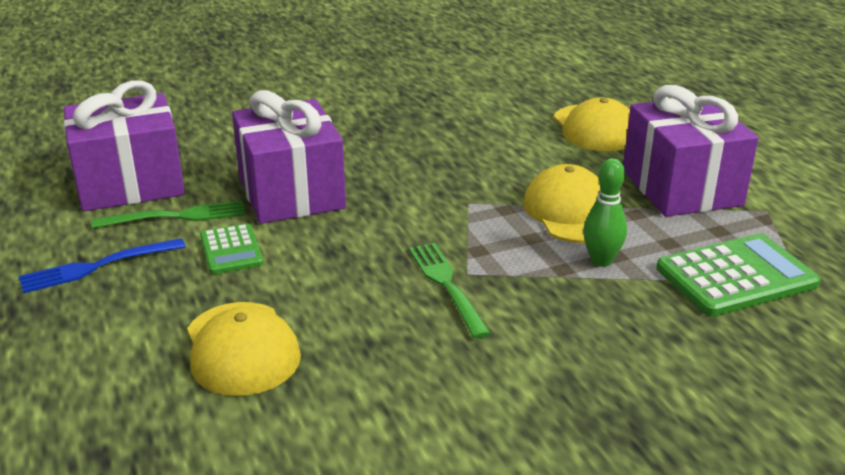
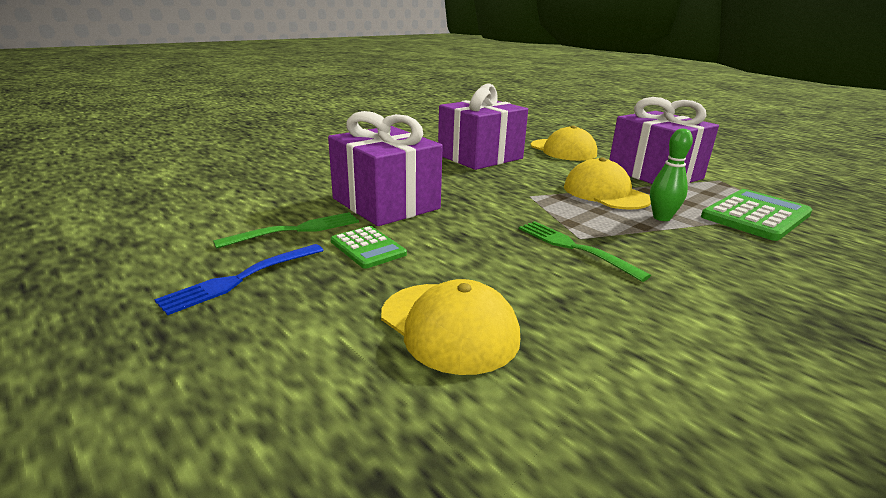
camera: 20 degrees left, 5 degrees down
(130, 184) = (233, 212): purple gift -> purple gift (480, 157)

